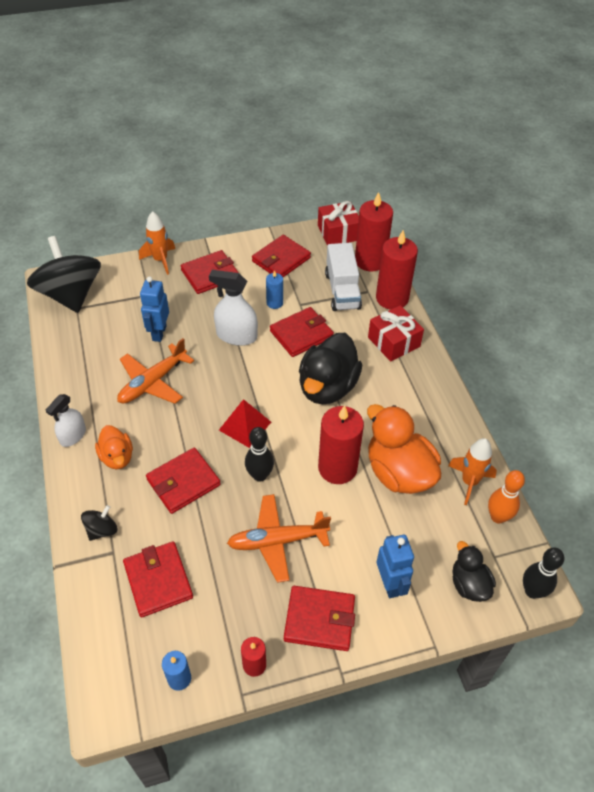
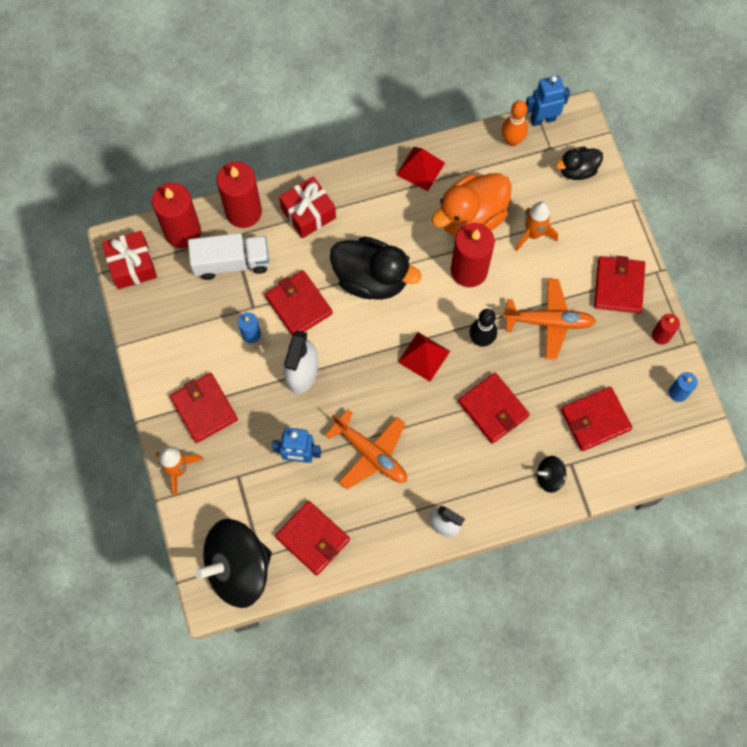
camera: 90 degrees left, 20 degrees up
(102, 530) = (549, 477): black spinning top -> black spinning top turned 45 degrees counterclockwise
(117, 457) = (468, 476): orange duck -> none
(277, 541) = (549, 322): orange plane -> orange plane turned 75 degrees counterclockwise
(281, 260) = (179, 329): red wallet -> red wallet (313, 538)
(390, 584) = (582, 230): blue robot -> blue robot (542, 119)
(451, 430) = (420, 169): none -> red pyramid
(469, 482) = (477, 159): orange rocket -> orange rocket (533, 234)
(532, 591) = (579, 124): black bowling pin -> none

